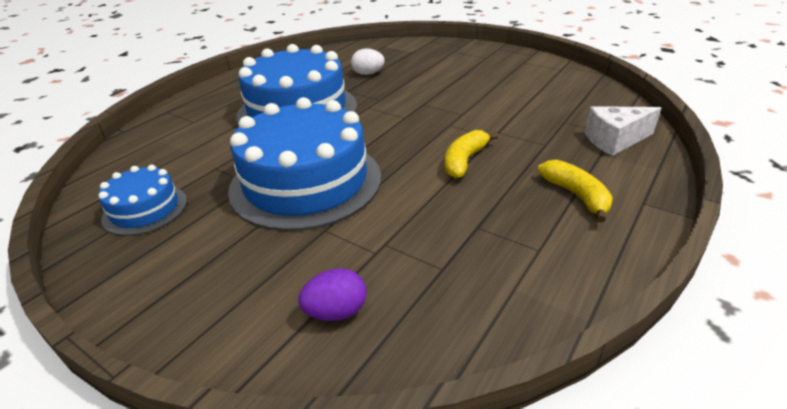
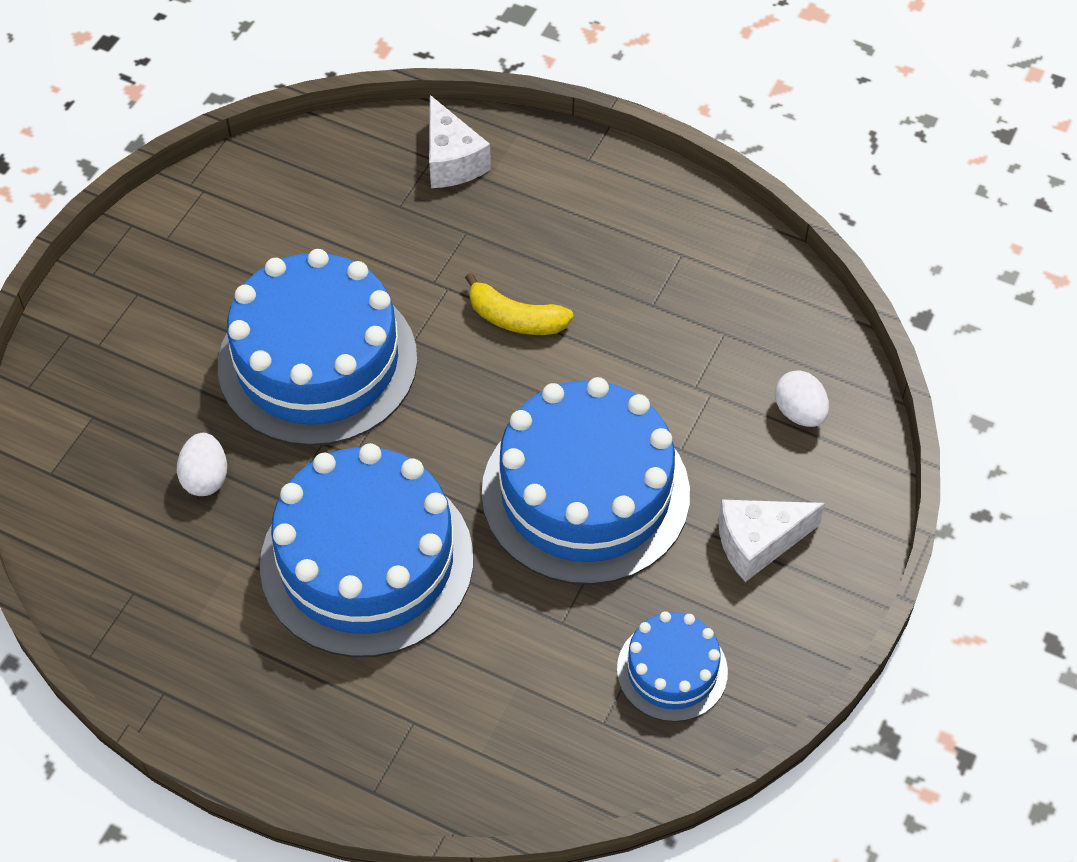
camera: 100 degrees left, 20 degrees up
(214, 265) = (758, 543): none -> white cheese
(336, 312) = (799, 412): purple egg -> white egg
(436, 98) = (317, 362): none -> blue cake
(576, 195) = (582, 214): yellow banana -> none

